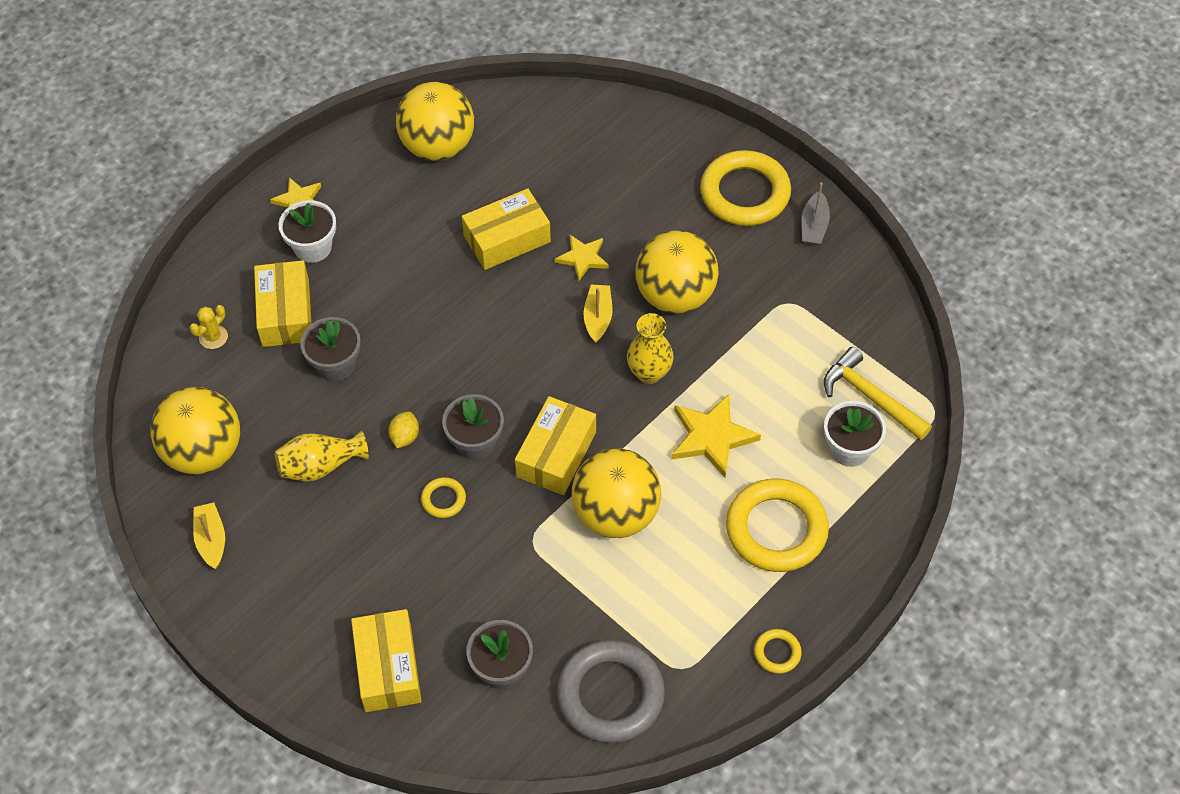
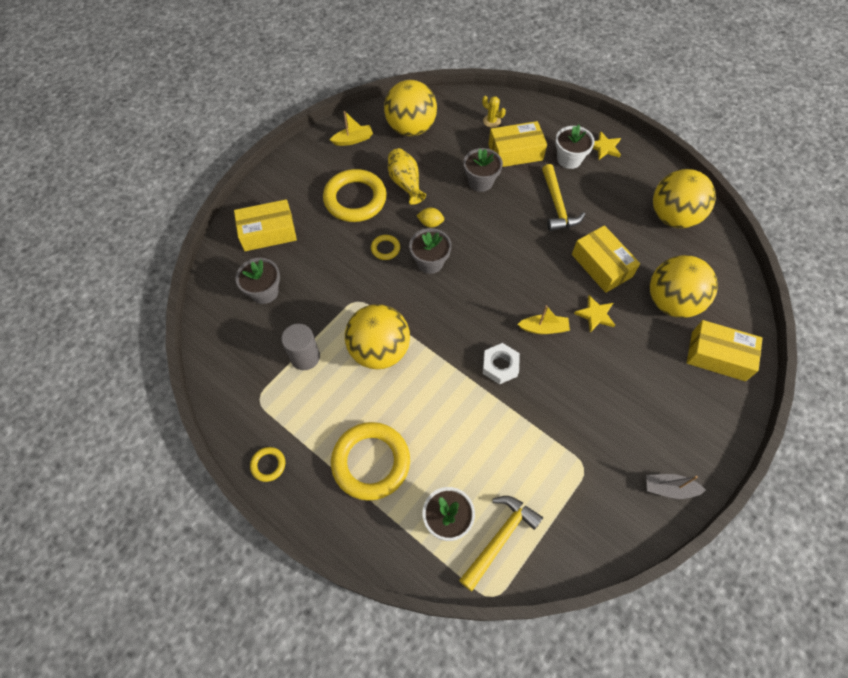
camera: 85 degrees right, 5 degrees up
(396, 274) = (557, 205): none -> yellow hammer
(556, 454) = (424, 310): yellow box -> yellow box (718, 356)
(610, 695) = (242, 356): grey ring -> none
(619, 609) = (305, 357): none -> grey cylinder
(649, 373) = (500, 366): yellow vase -> white nut
(675, 295) = (574, 380): yellow ball -> yellow ball (671, 302)
(712, 437) = (448, 412): yellow star -> none
(745, 193) = (689, 430): yellow ring -> yellow ring (355, 199)

